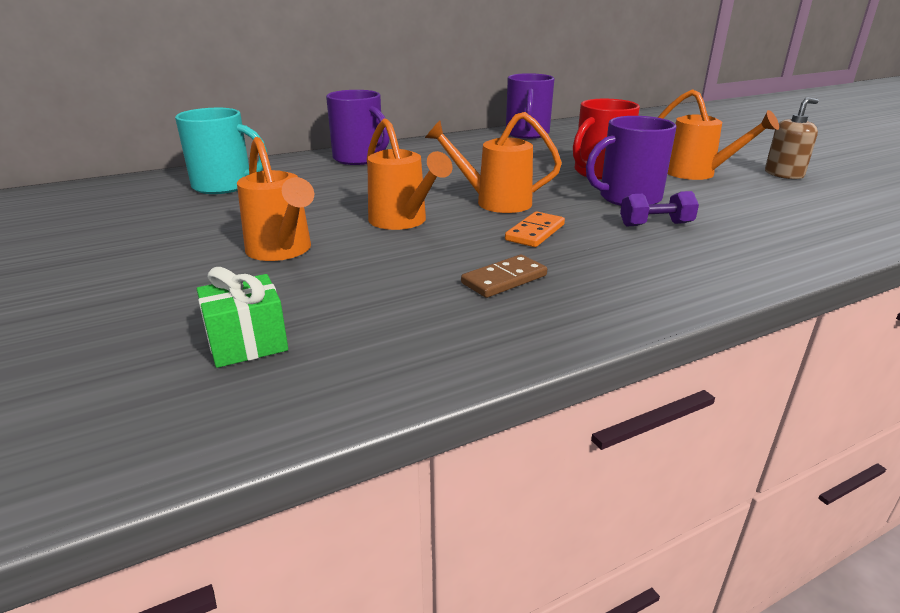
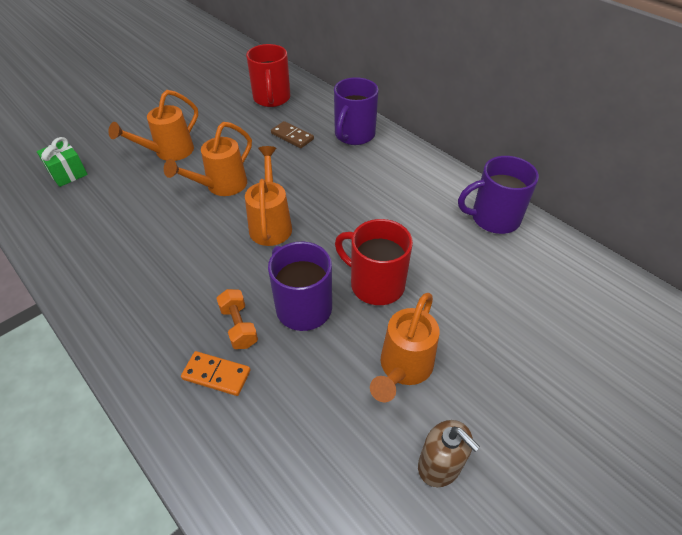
camera: 75 degrees right, 20 degrees up
(224, 186) = (271, 99): turquoise mug -> red mug
(504, 279) = (132, 247): brown domino -> brown domino (292, 136)
(535, 232) = (211, 253): orange domino -> orange domino (216, 375)
(655, 224) = (239, 326): purple dumbbell -> orange dumbbell

